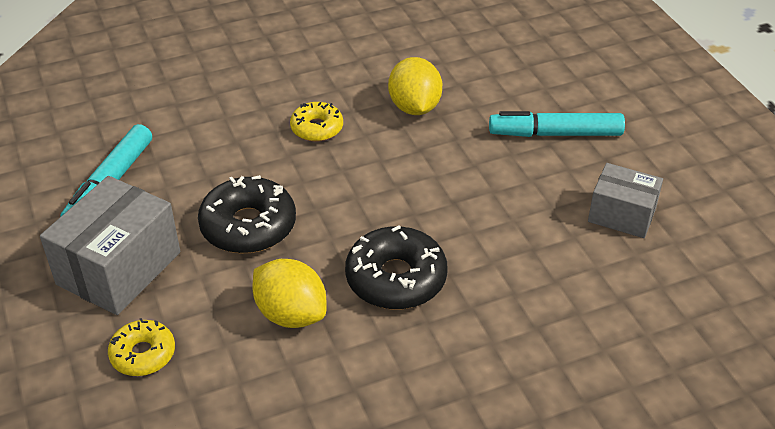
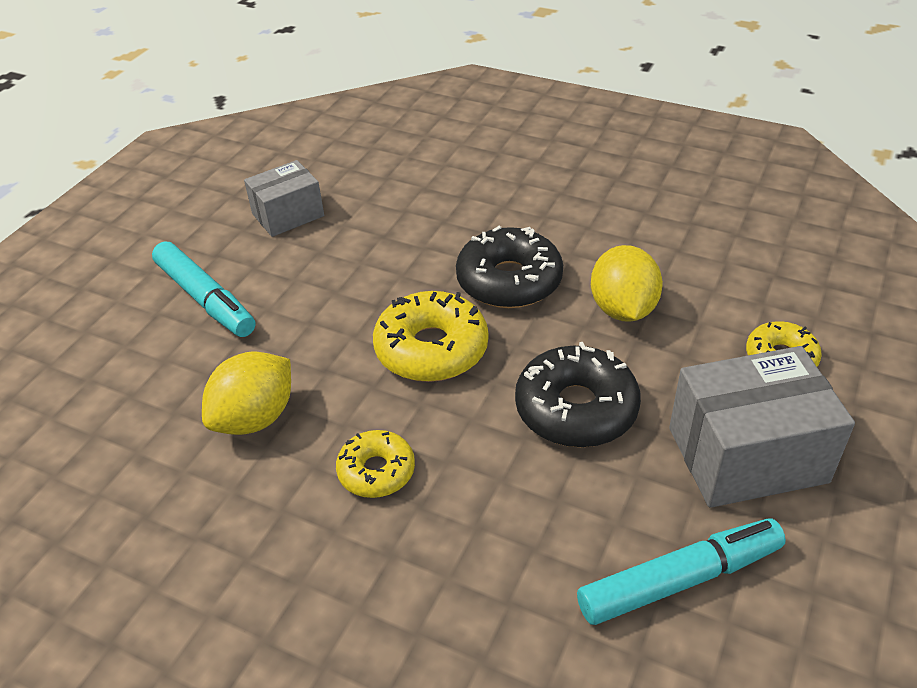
camera: 130 degrees left, 0 degrees up
(379, 200) = (431, 349): none -> yellow donut
(622, 215) = (288, 215): grey box -> grey box turned 75 degrees clockwise

